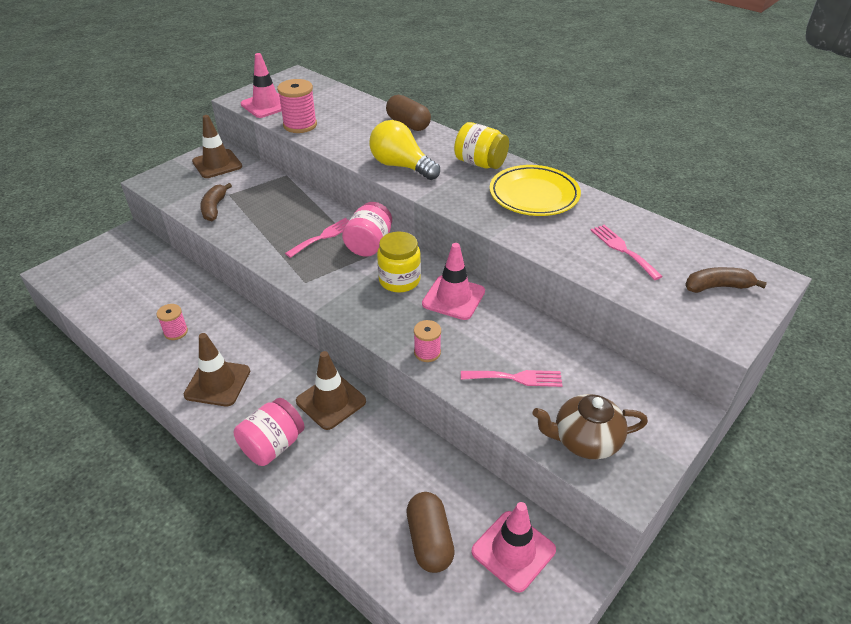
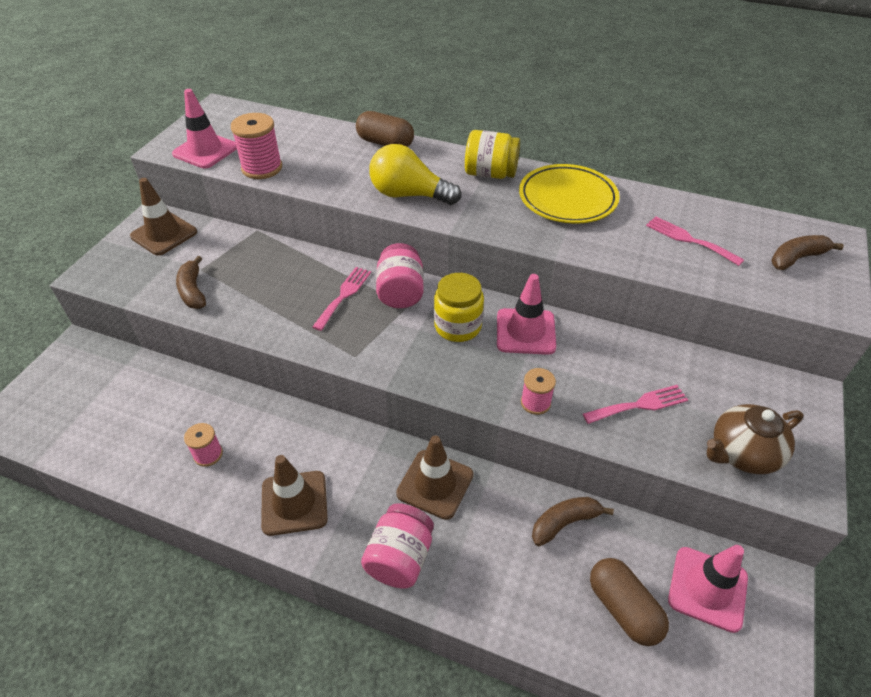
camera: 20 degrees left, 5 degrees up
(419, 461) = (565, 523): none -> brown banana

